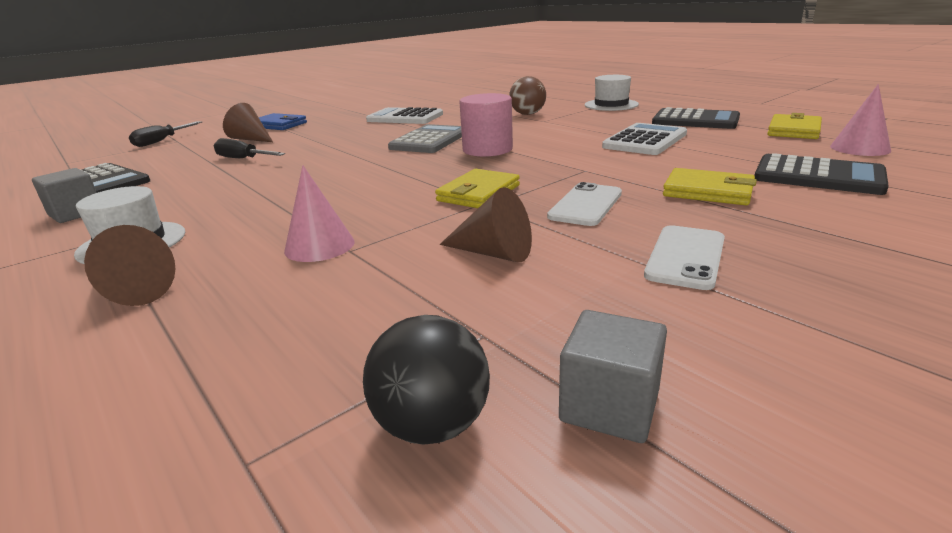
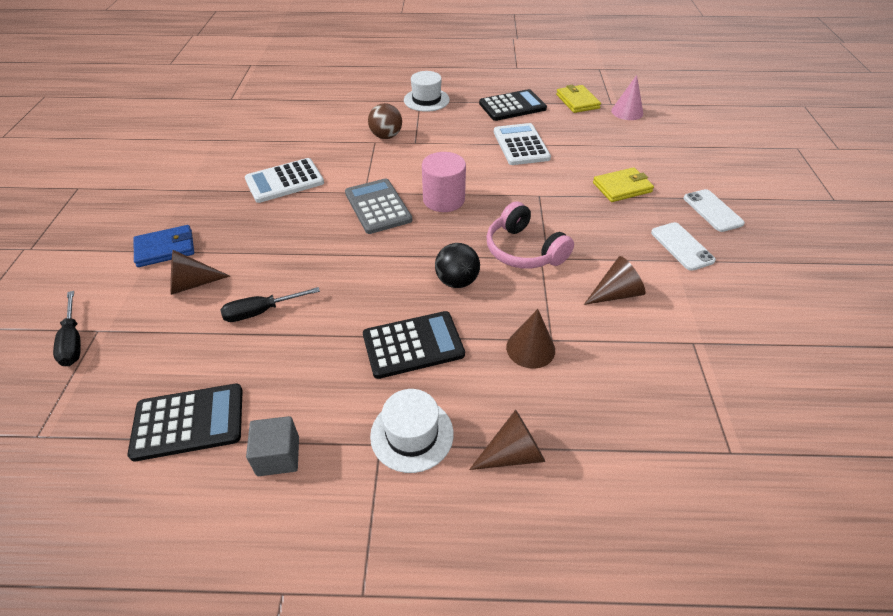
camera: 50 degrees left, 20 degrees up
(319, 246) = (530, 348): pink cone -> brown cone
(432, 424) = (745, 390): black ball -> black ball (457, 281)
(478, 193) = (524, 250): yellow wallet -> pink headphones
(585, 205) = (591, 230): white phone -> white phone (712, 211)
(609, 406) = (767, 341): grey cube -> none
(818, 176) = (643, 150): black calculator -> black calculator (413, 345)

